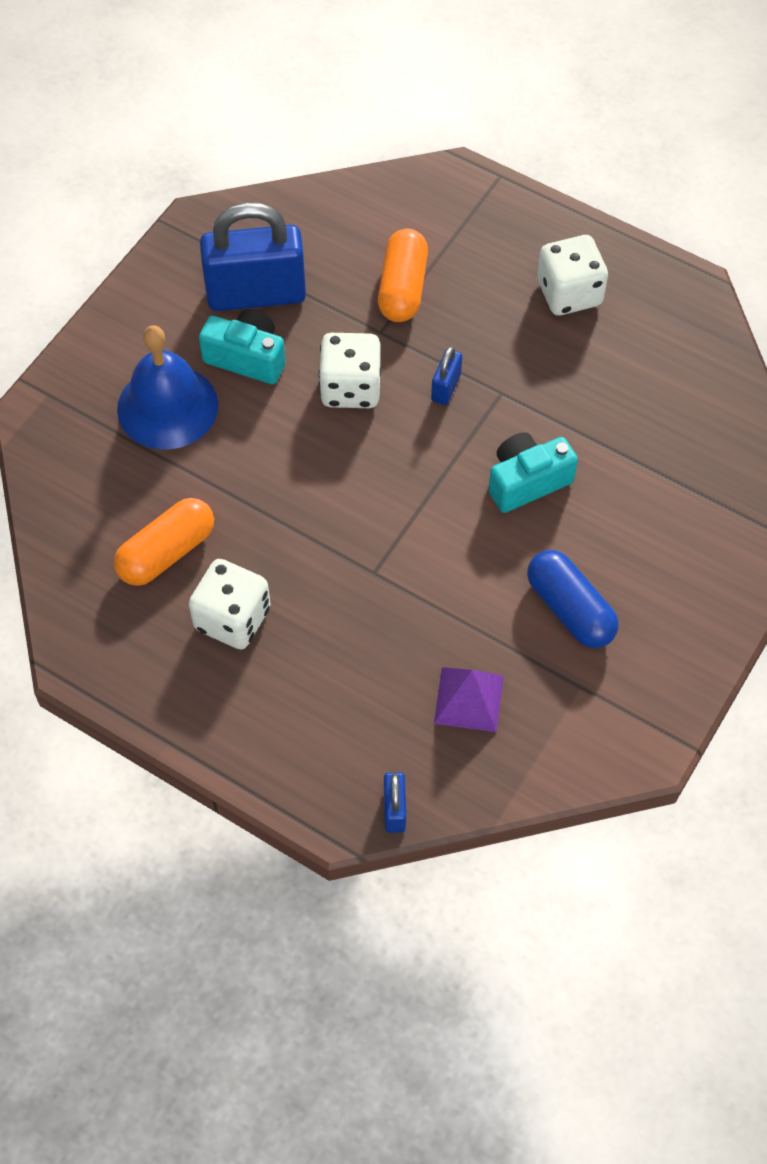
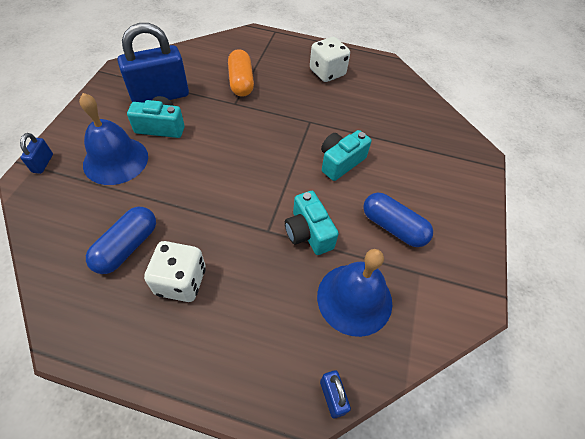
camera: 20 degrees left, 5 degrees down
(166, 552) = (127, 247): orange capsule -> blue capsule
(350, 388) = (225, 132): white dice -> none
(434, 589) = (308, 232): none -> turquoise camera
(446, 387) = (279, 123): blue padlock -> blue padlock (43, 163)
(469, 699) = (354, 298): purple pyramid -> blue bell

